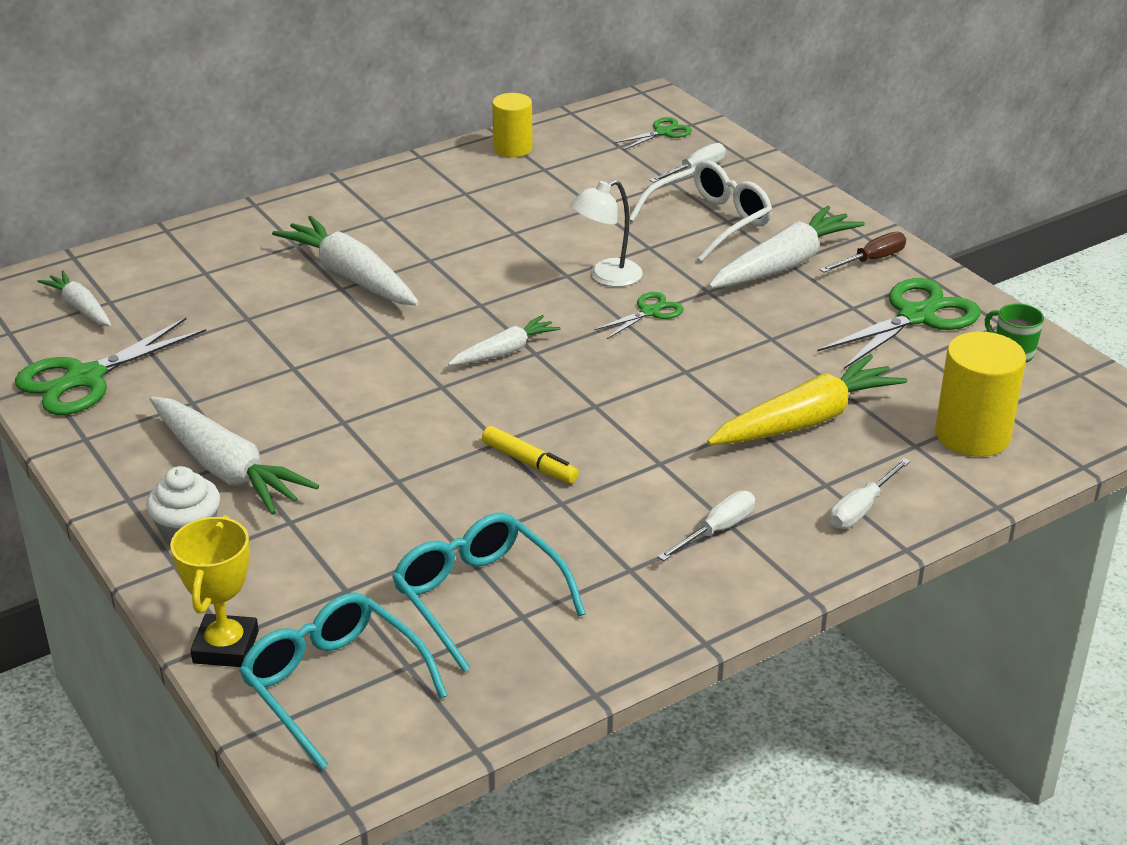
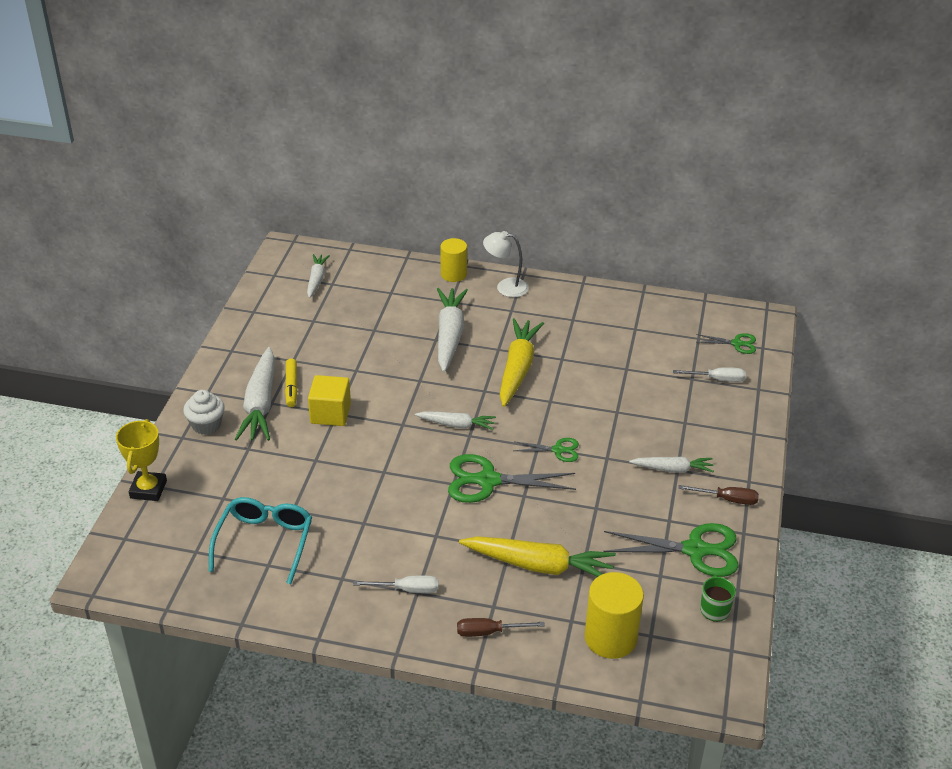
camera: 45 degrees right, 5 degrees up
(86, 378) = (270, 319): green scissors -> green scissors (488, 481)
(226, 647) = (148, 489): yellow trophy -> yellow trophy turned 45 degrees counterclockwise
(333, 685) = (159, 537): turquoise glasses -> none
(336, 426) = (330, 413): none -> yellow cube
(482, 266) = (517, 369): none -> yellow carrot
(513, 148) = (637, 306): yellow cylinder -> yellow cylinder (453, 274)
(529, 463) = (380, 492): yellow marker -> yellow marker (291, 387)
(606, 277) = (567, 415): white lamp -> white lamp (505, 287)
(710, 222) = (674, 417): white glasses -> none
(783, 264) = (672, 469): white carrot -> white carrot, size x0.58
(861, 509) = (489, 632): white screwdriver -> brown screwdriver

